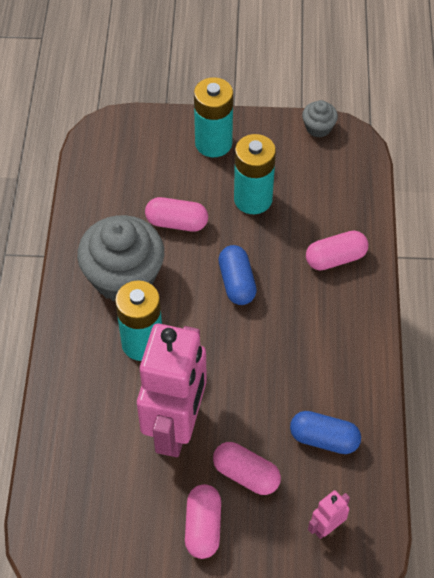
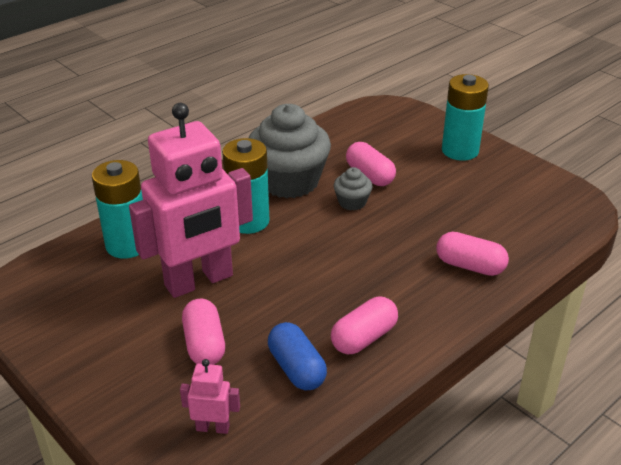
camera: 45 degrees right, 20 degrees down
(203, 527) = (127, 351): pink capsule -> pink capsule (364, 338)
(237, 283) = (366, 232): blue capsule -> none
(253, 199) = (448, 195): turquoise battery -> turquoise battery (127, 245)
(318, 128) = (562, 185): grey cupcake -> grey cupcake (352, 202)

